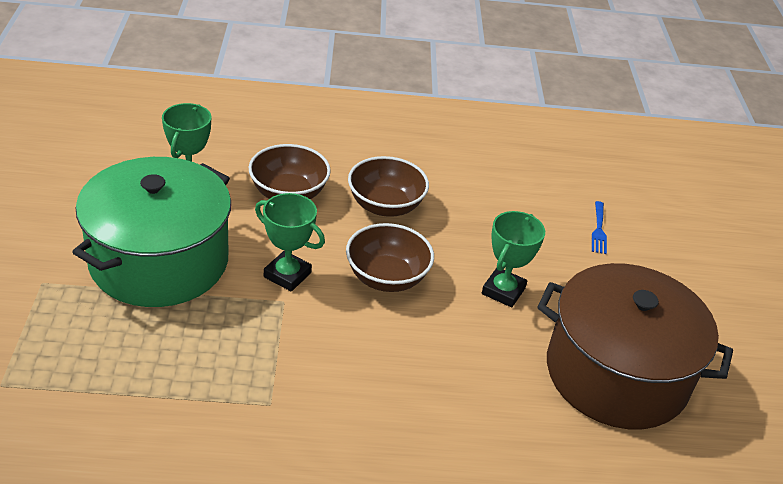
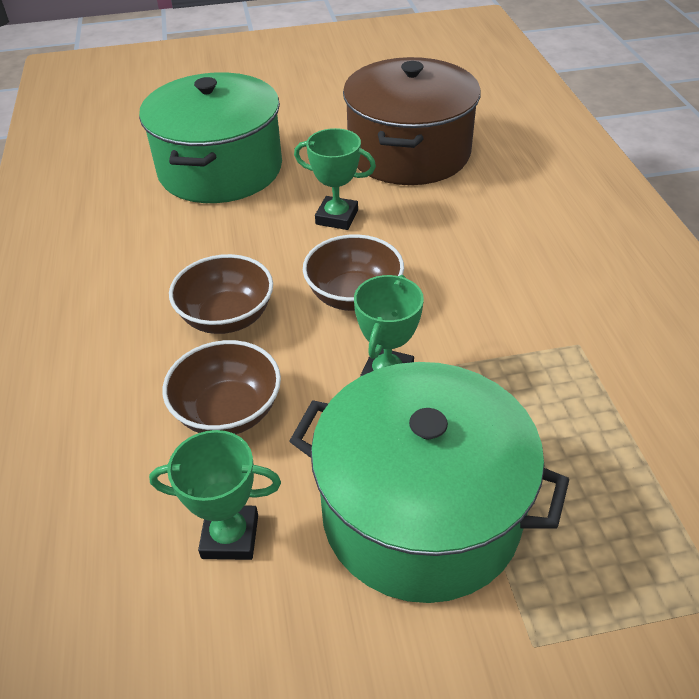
camera: 95 degrees left, 5 degrees up
(599, 230) = (220, 169): blue fork -> green pot

